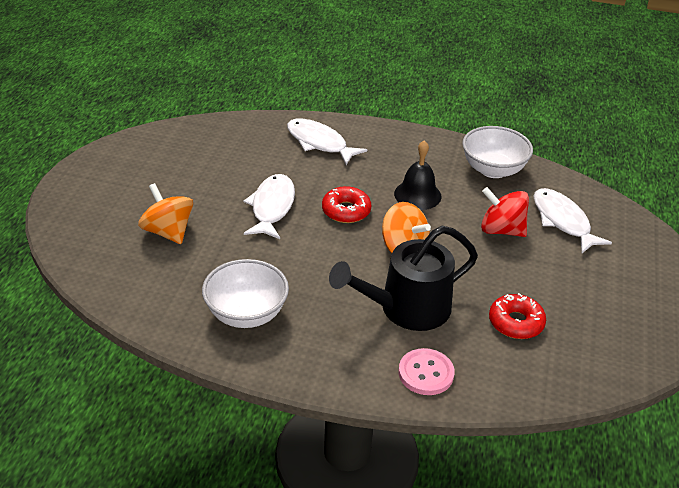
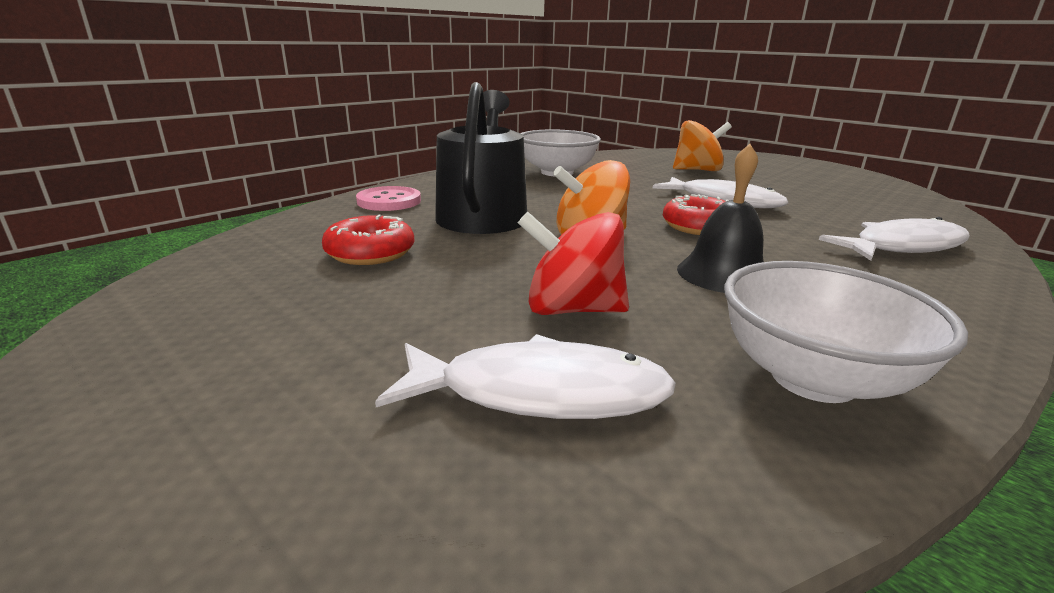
camera: 120 degrees right, 15 degrees down
(501, 230) = (572, 309): red spinning top -> red spinning top turned 135 degrees counterclockwise

